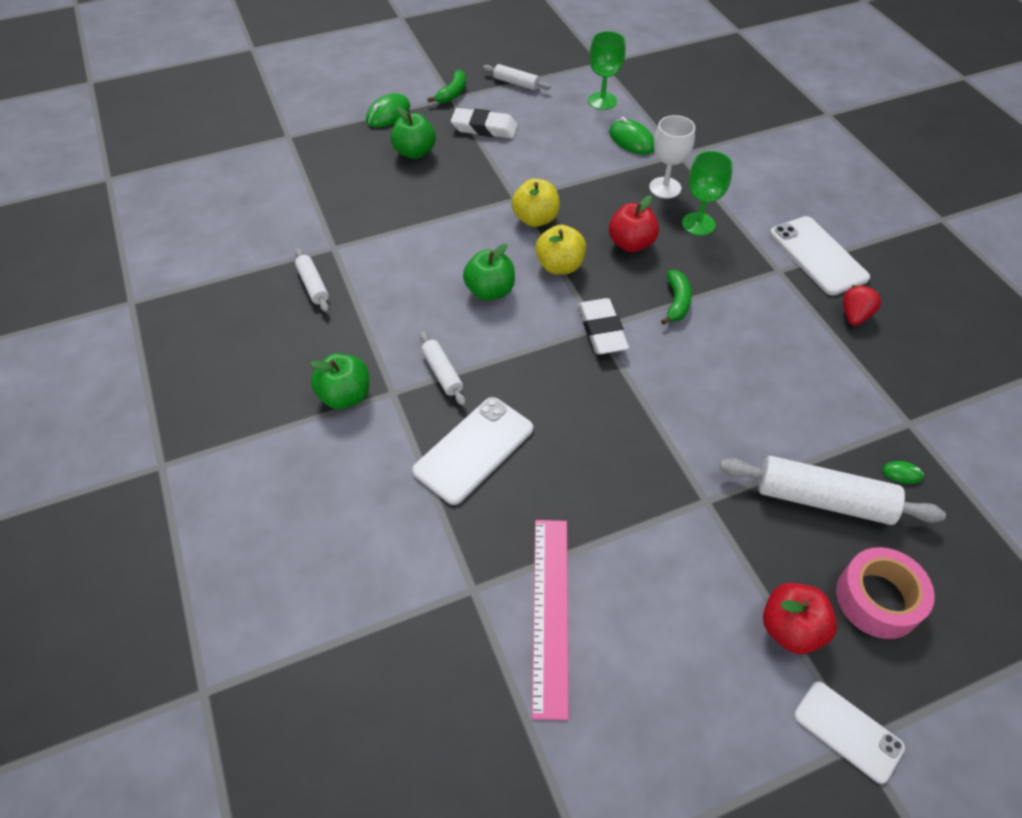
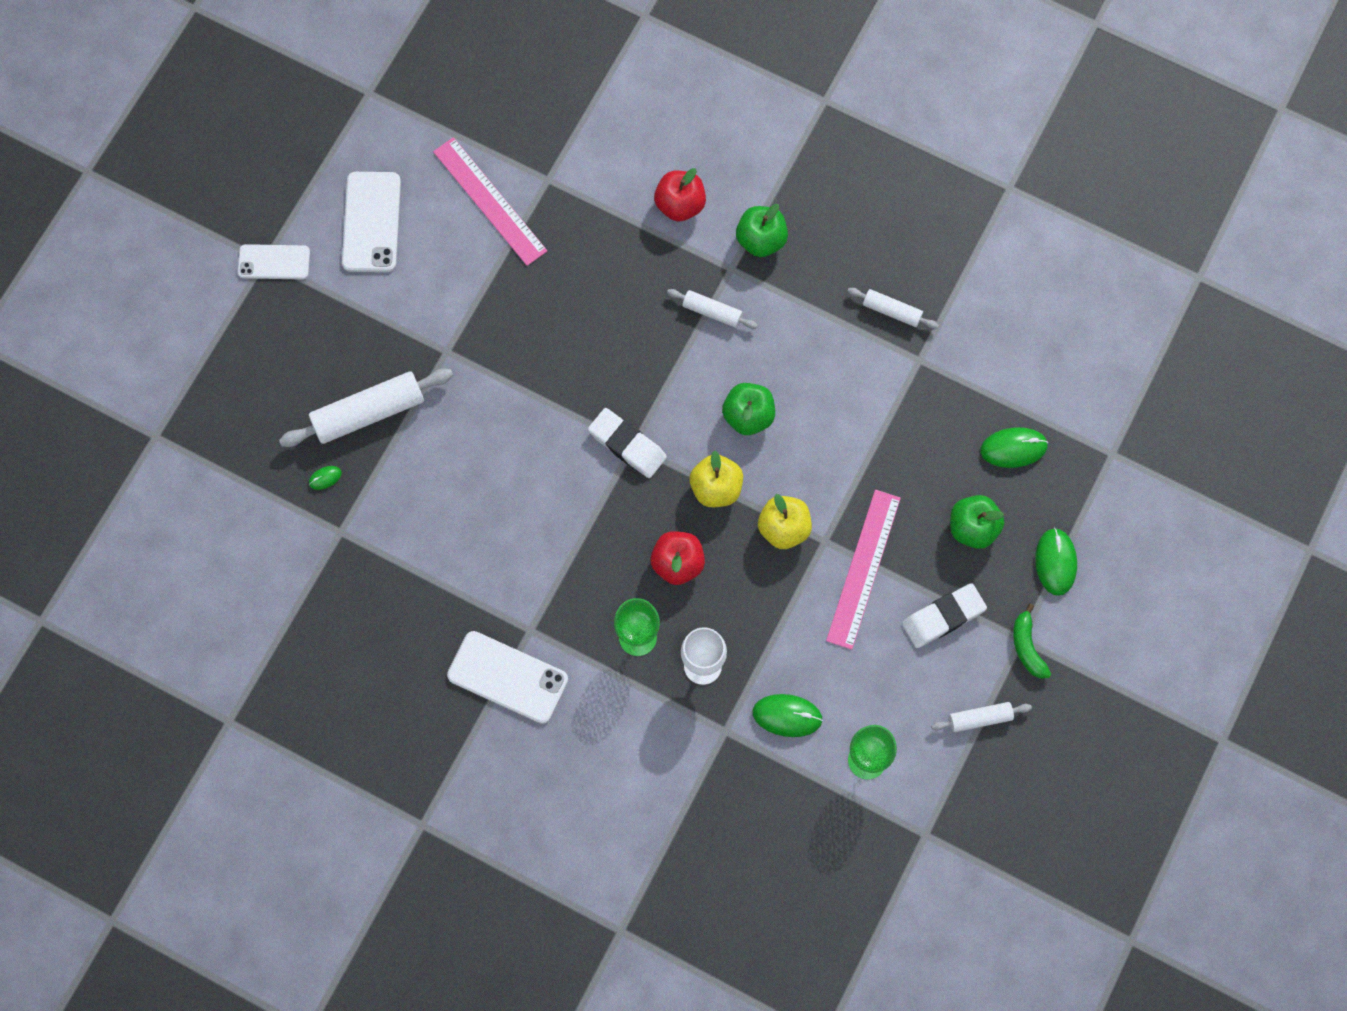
camera: 140 degrees right, 20 degrees up
(339, 171) = (1013, 448): none -> green mouse
(474, 450) = (632, 269): white phone -> white phone (371, 222)
(506, 172) = (863, 569): none -> pink ruler
(676, 302) = (590, 523): green banana -> none
(790, 629) = (339, 300): red apple -> red apple (680, 204)
(854, 316) = (437, 621): red strawberry -> none
(878, 599) = (296, 361): pink tape -> none

